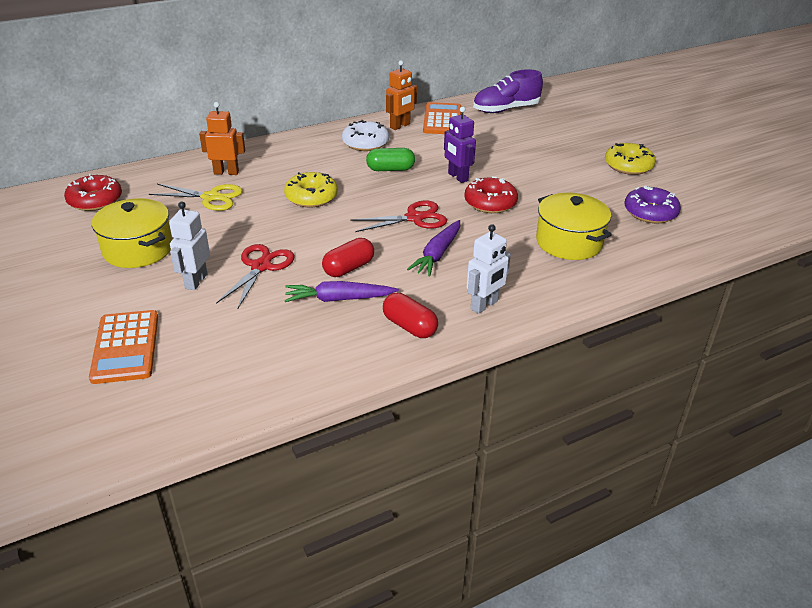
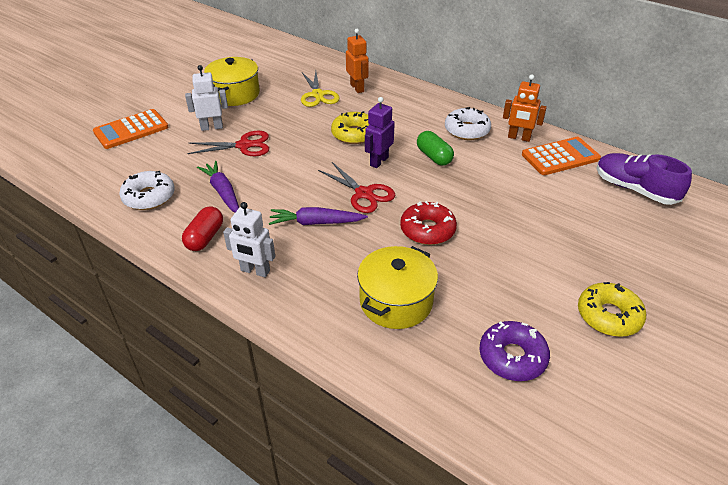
camera: 65 degrees right, 5 degrees up
(95, 200) = (281, 58): red donut -> none
(299, 354) = (149, 197): none -> white donut
(349, 268) = (266, 184): red capsule -> none
(457, 177) = (457, 197): purple robot -> purple robot (378, 161)

